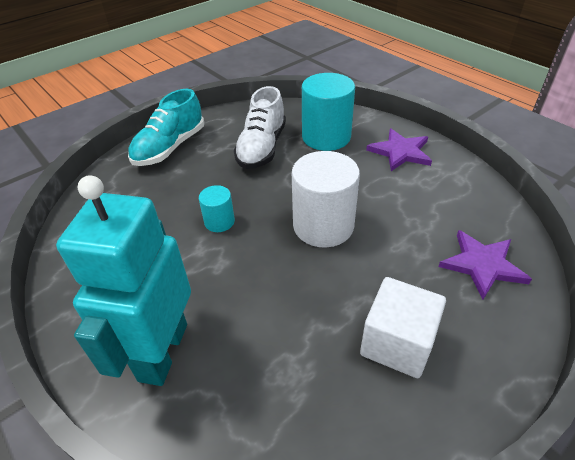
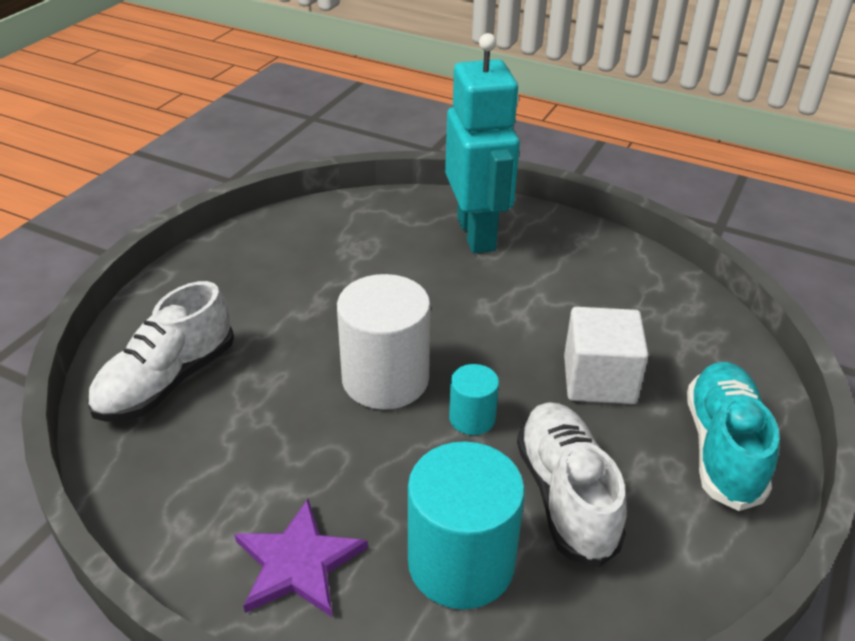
camera: 155 degrees right, 5 degrees down
(219, 222) = (525, 350): turquoise cylinder -> turquoise cylinder (472, 418)
(397, 343) = (265, 286): white cube -> white cube (599, 380)
(482, 265) = (167, 381): purple star -> white shoe

